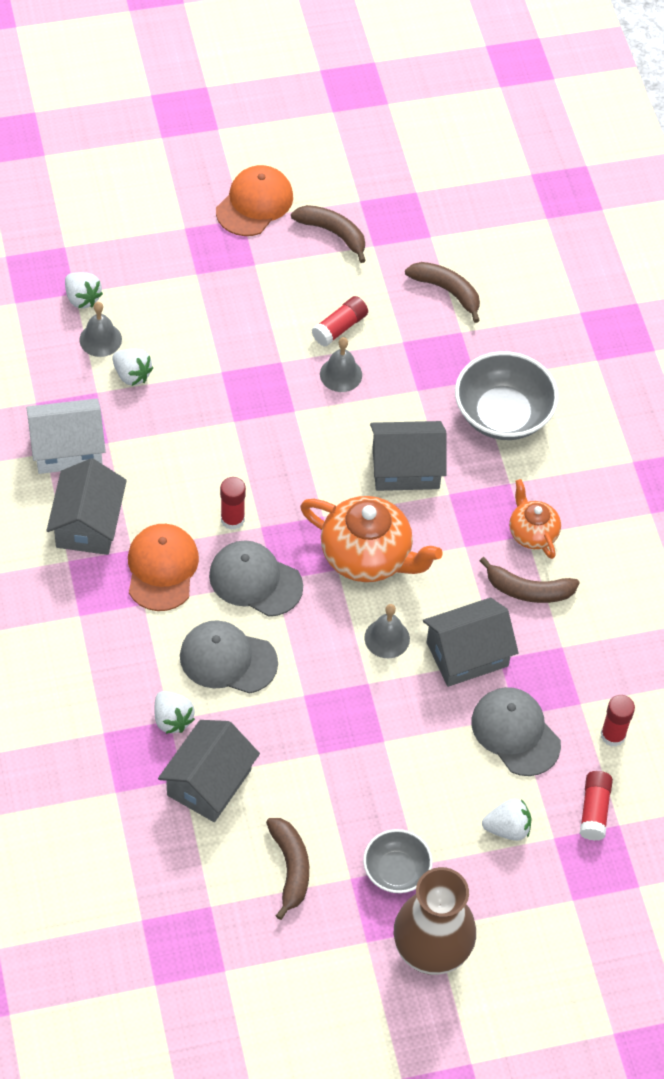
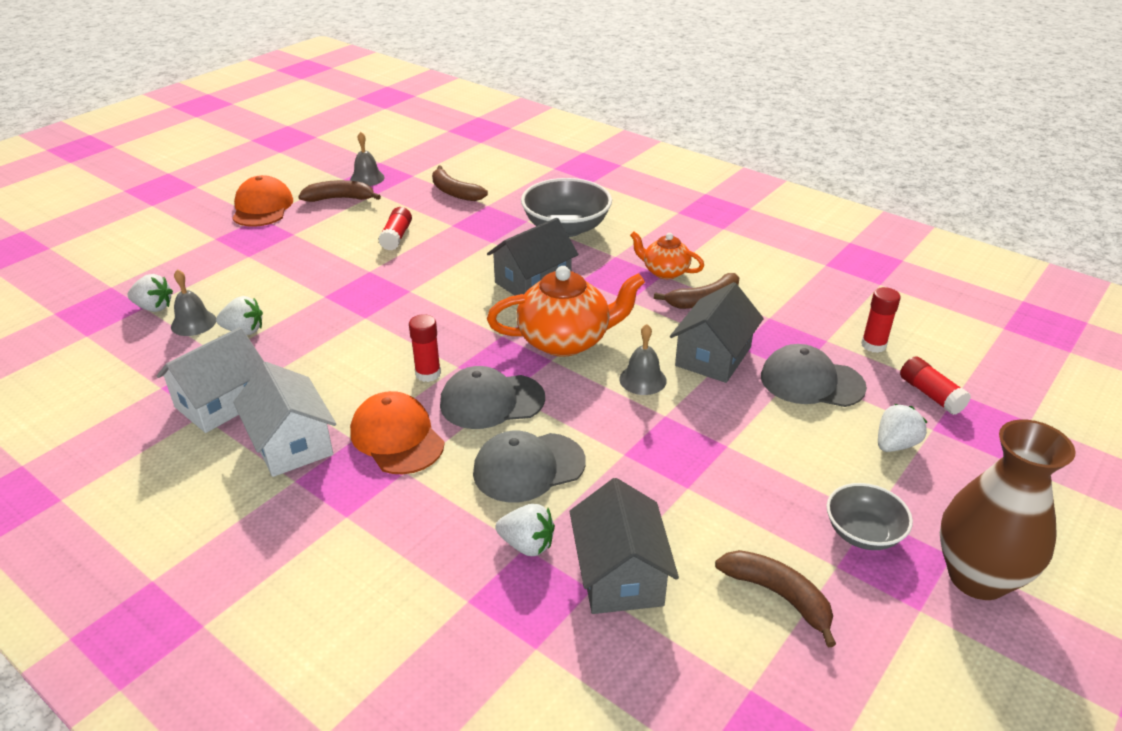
camera: 35 degrees left, 20 degrees down
(88, 524) = (291, 443): grey house -> white house
(341, 374) = (424, 258): grey bell -> grey bell (367, 178)
(447, 291) = (454, 192): brown banana -> brown banana turned 135 degrees counterclockwise

